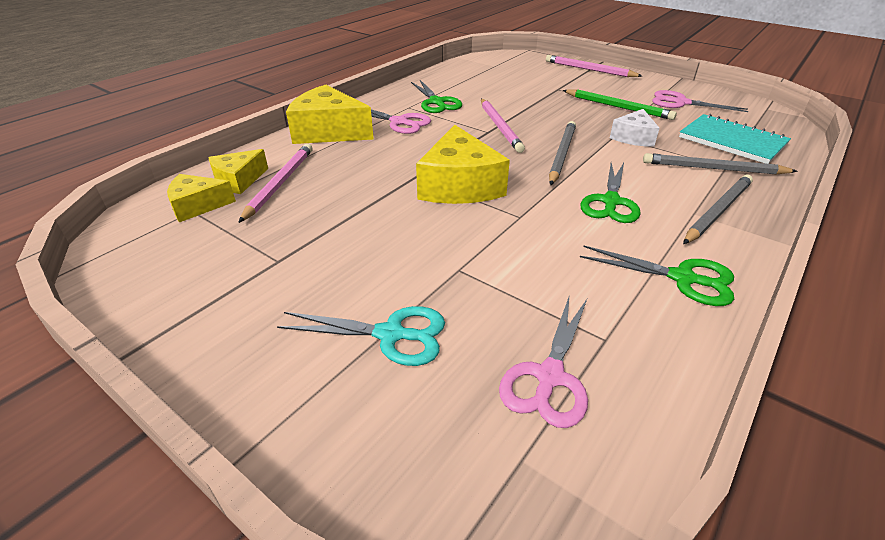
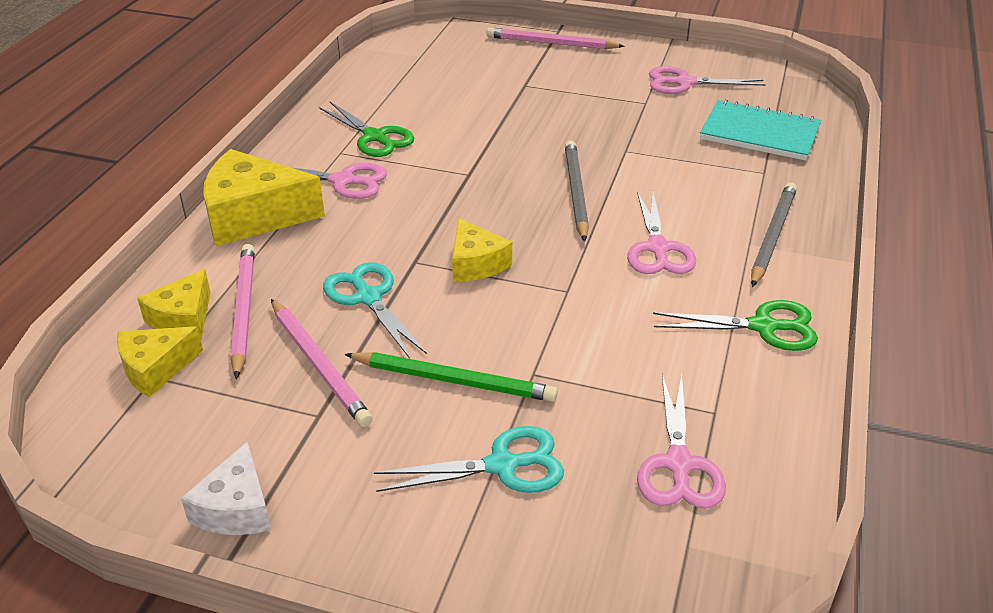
camera: 20 degrees left, 0 degrees up
(368, 192) = (368, 298): none -> turquoise scissors
(459, 185) = (475, 263): yellow cheese -> yellow cheese, size x0.58
(500, 127) = (480, 163): pink pencil -> pink pencil (319, 364)
(610, 201) = (657, 248): green scissors -> pink scissors
(618, 107) = (612, 103): green pencil -> green pencil (453, 380)
(633, 137) = (648, 149): white cheese -> white cheese (236, 508)
(713, 169) = (751, 178): grey pencil -> none

